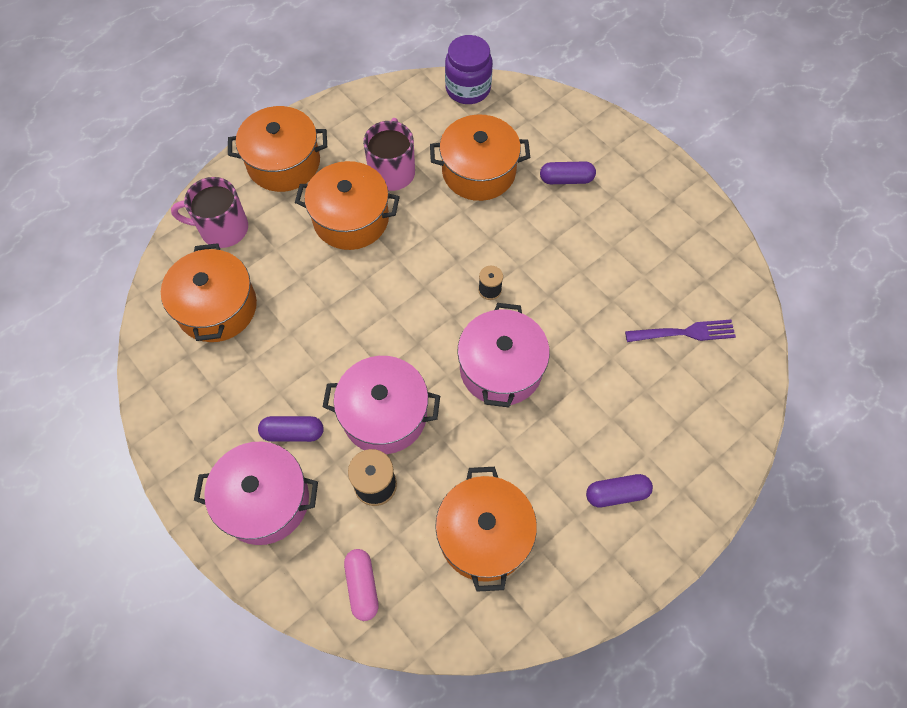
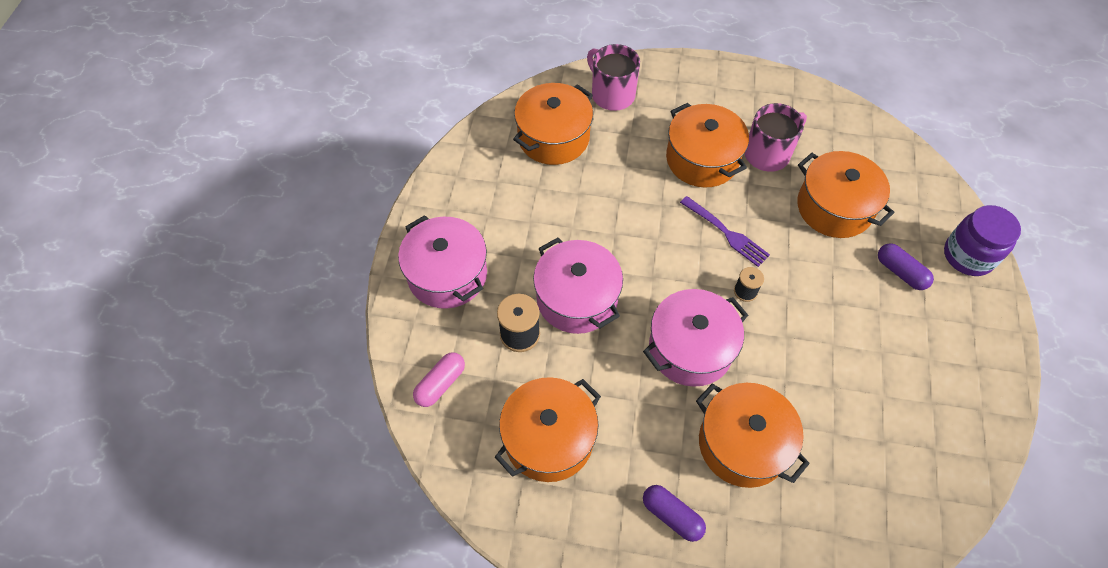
camera: 50 degrees right, 5 degrees down
(284, 163) = (698, 87): orange pot -> orange pot (743, 444)
(293, 433) = (509, 253): purple capsule -> none
(468, 88) = (895, 146): purple jar -> purple jar (968, 256)
(683, 333) = (866, 467): purple fork -> purple fork (725, 232)

